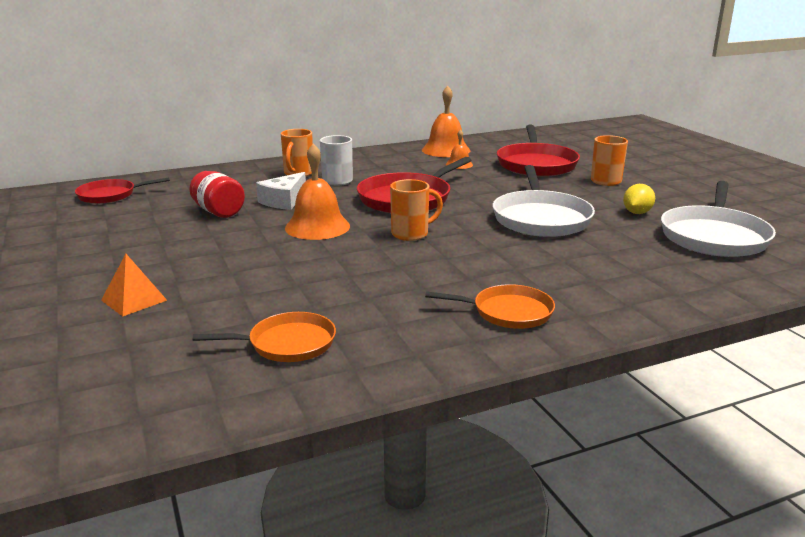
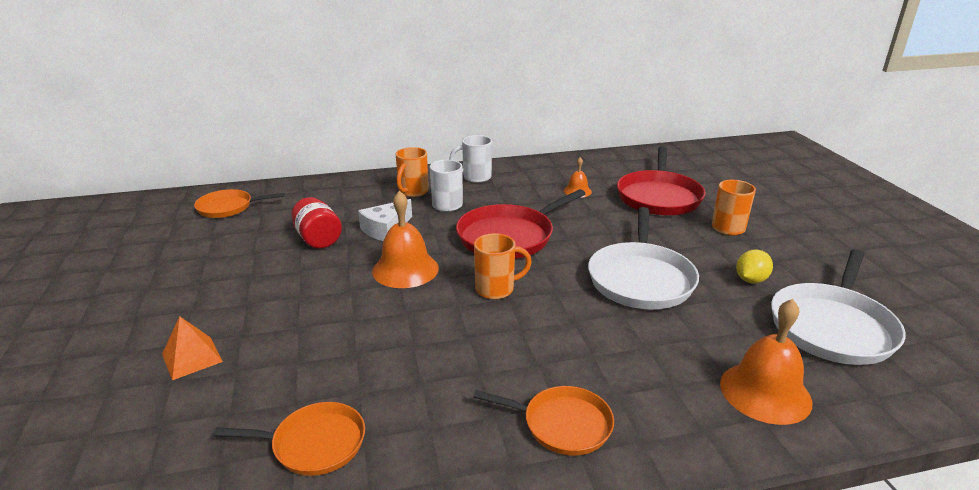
camera: 10 degrees right, 5 degrees up
(110, 195) = (228, 207): red pan -> orange pan
(356, 160) = (475, 177): none -> white mug
(446, 150) = (570, 169): orange bell -> orange bell (765, 392)

